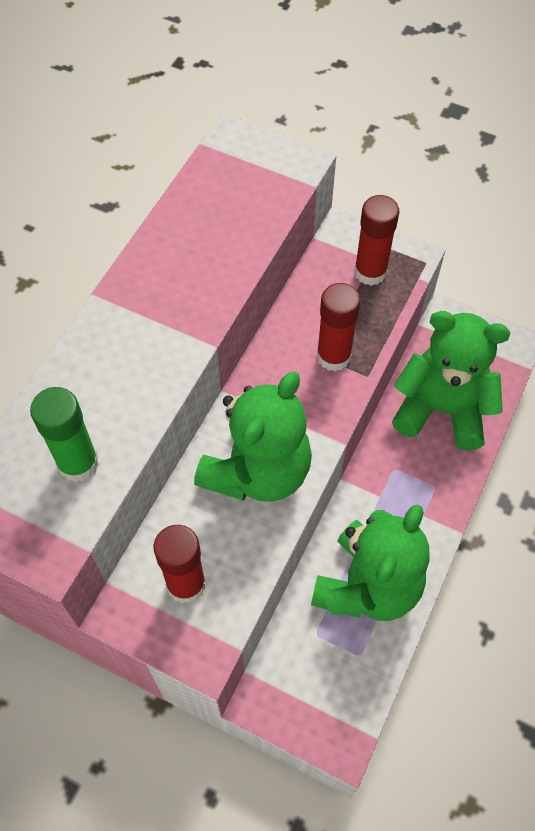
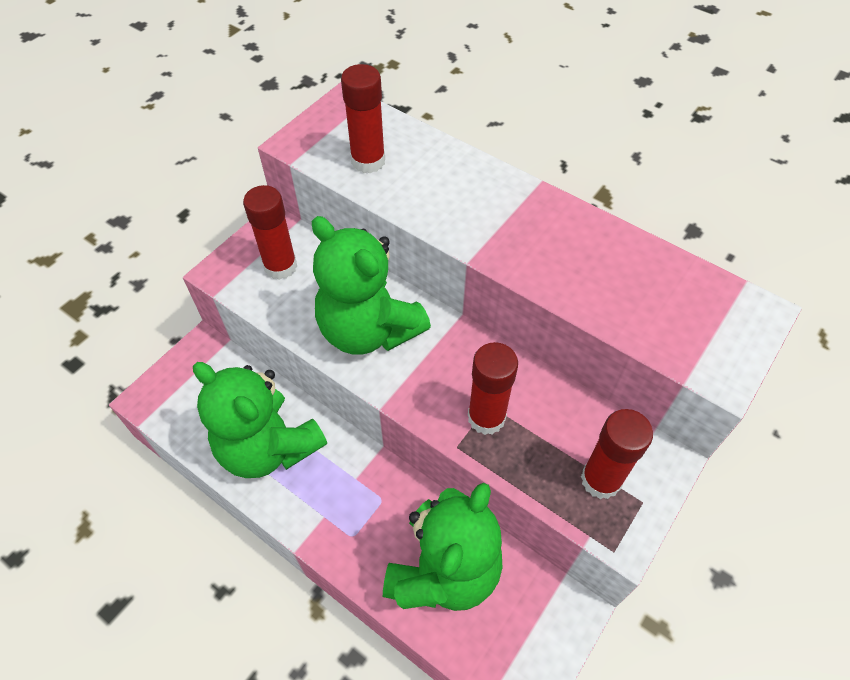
camera: 100 degrees right, 5 degrees down
(78, 463) = (368, 161): green glue stick -> red glue stick

